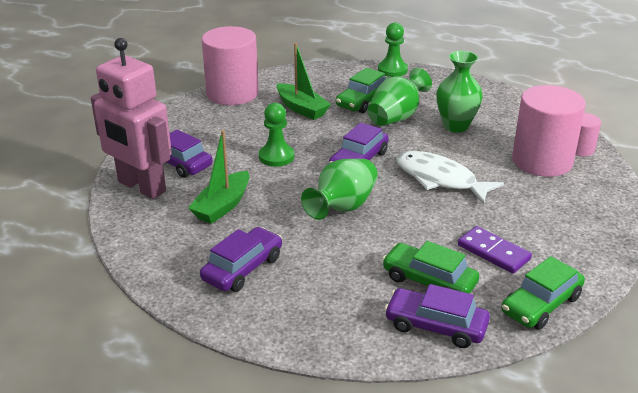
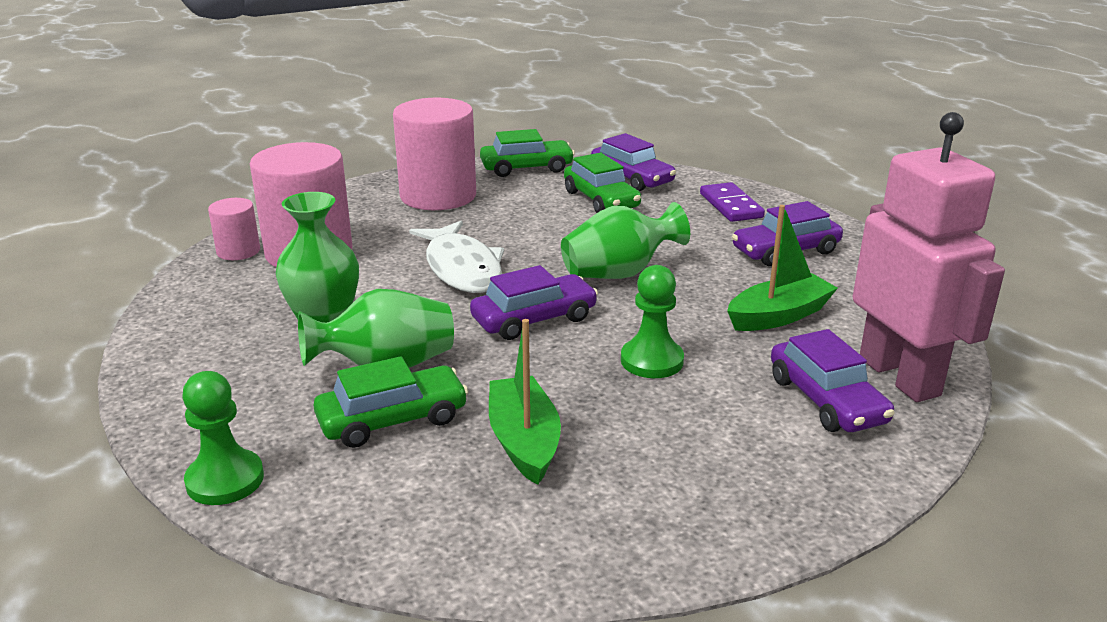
camera: 150 degrees left, 5 degrees down
(232, 93) = (636, 540): pink cylinder -> pink cylinder (438, 196)
(493, 252) = (511, 201): purple domino -> purple domino (730, 206)

